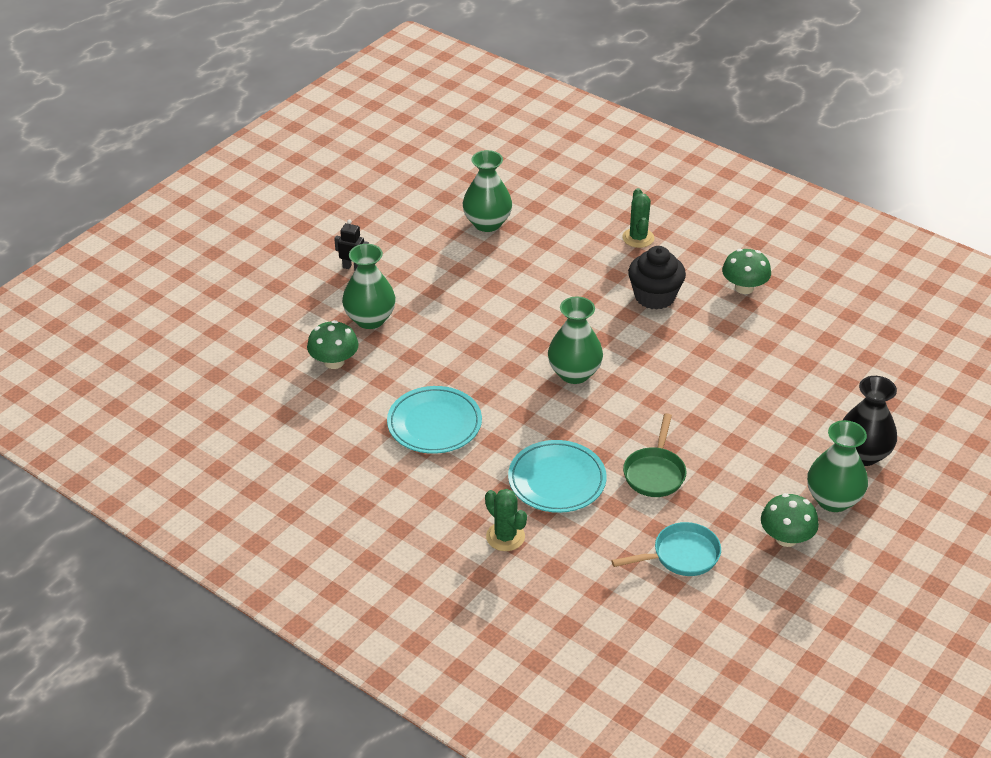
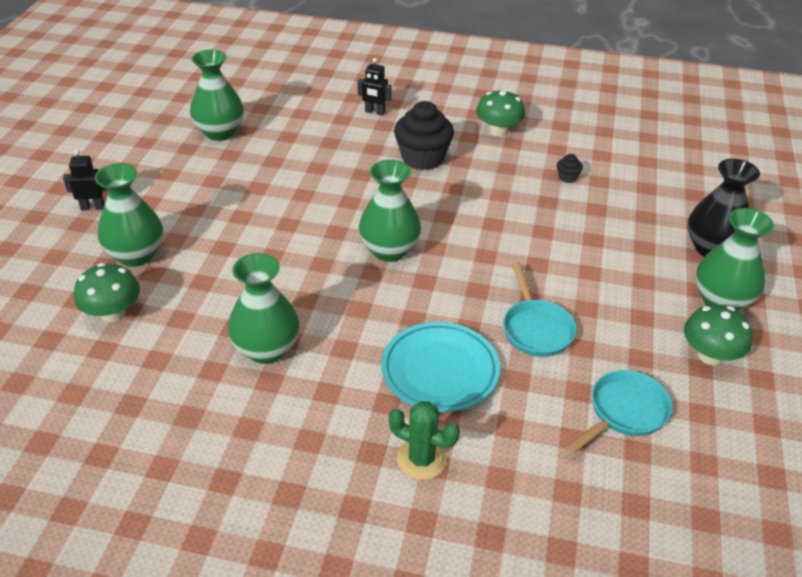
camera: 25 degrees left, 0 degrees up
(434, 424) = (266, 349): turquoise plate -> green vase
(638, 238) = (375, 112): green cactus -> black robot
(655, 473) = (536, 328): green pan -> turquoise pan
(777, 351) = (567, 177): none -> black cupcake

